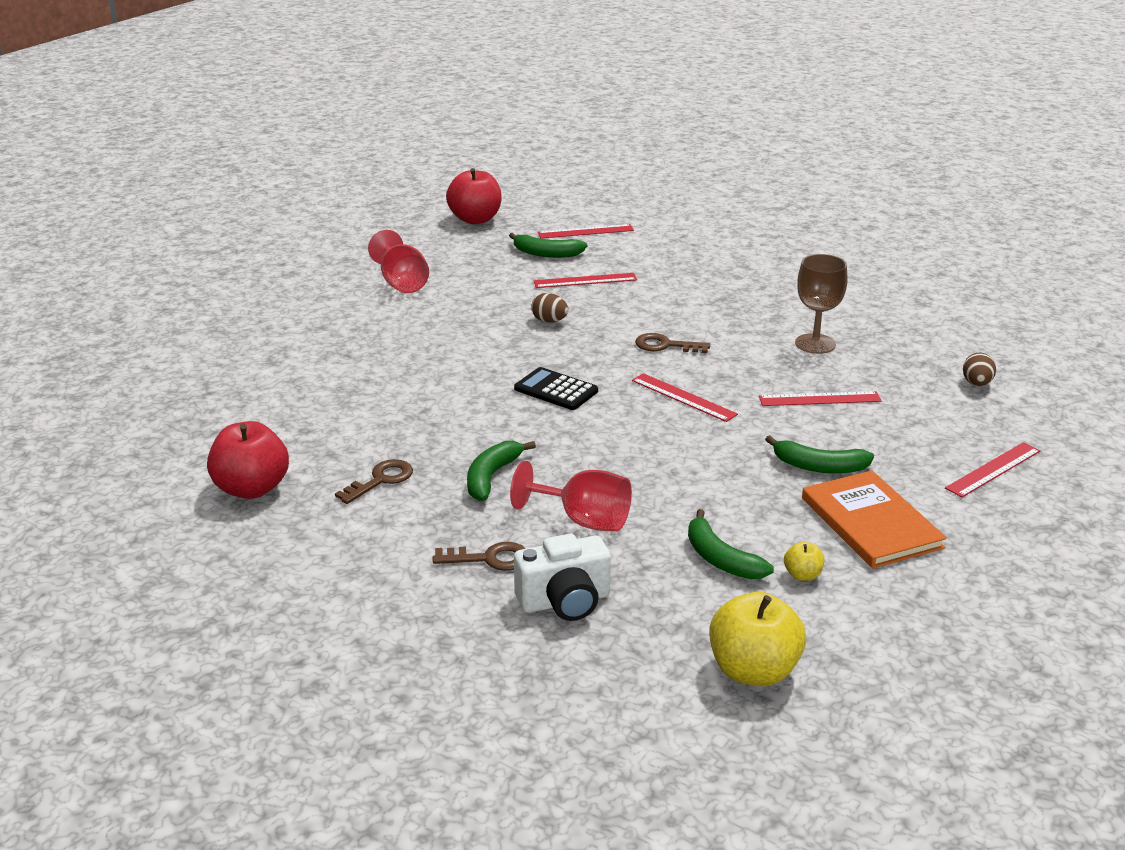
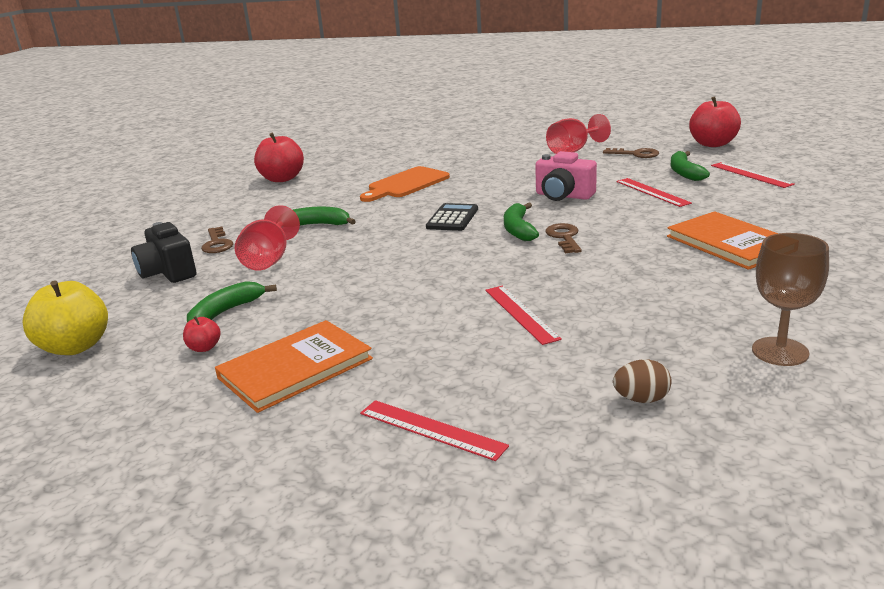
camera: 75 degrees right, 5 degrees down
(380, 480) = (302, 201): brown key -> brown key (635, 154)
(399, 399) = (406, 184): none -> orange cutting board
(549, 321) = (563, 196): brown egg -> pink camera
(565, 601) = (168, 272): white camera -> black camera
(683, 397) = (476, 259): red ruler -> none
(738, 285) = (730, 243): none -> orange book
(802, 575) = (204, 348): yellow apple -> red apple
(815, 344) = (640, 295): brown goblet -> brown goblet (780, 351)
(819, 466) = (387, 331): green banana -> green banana (518, 229)

